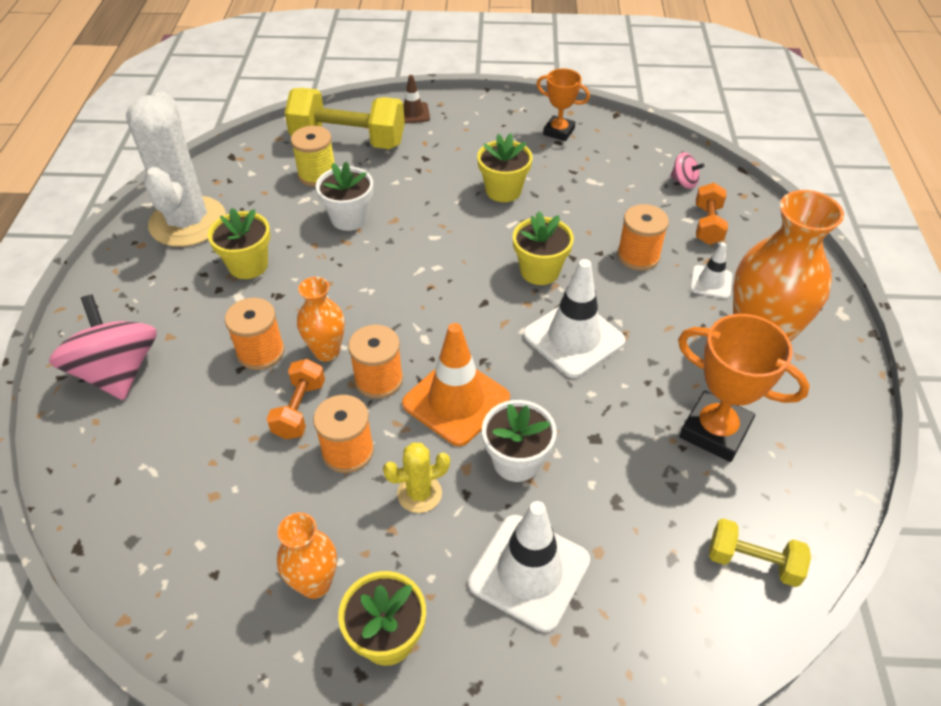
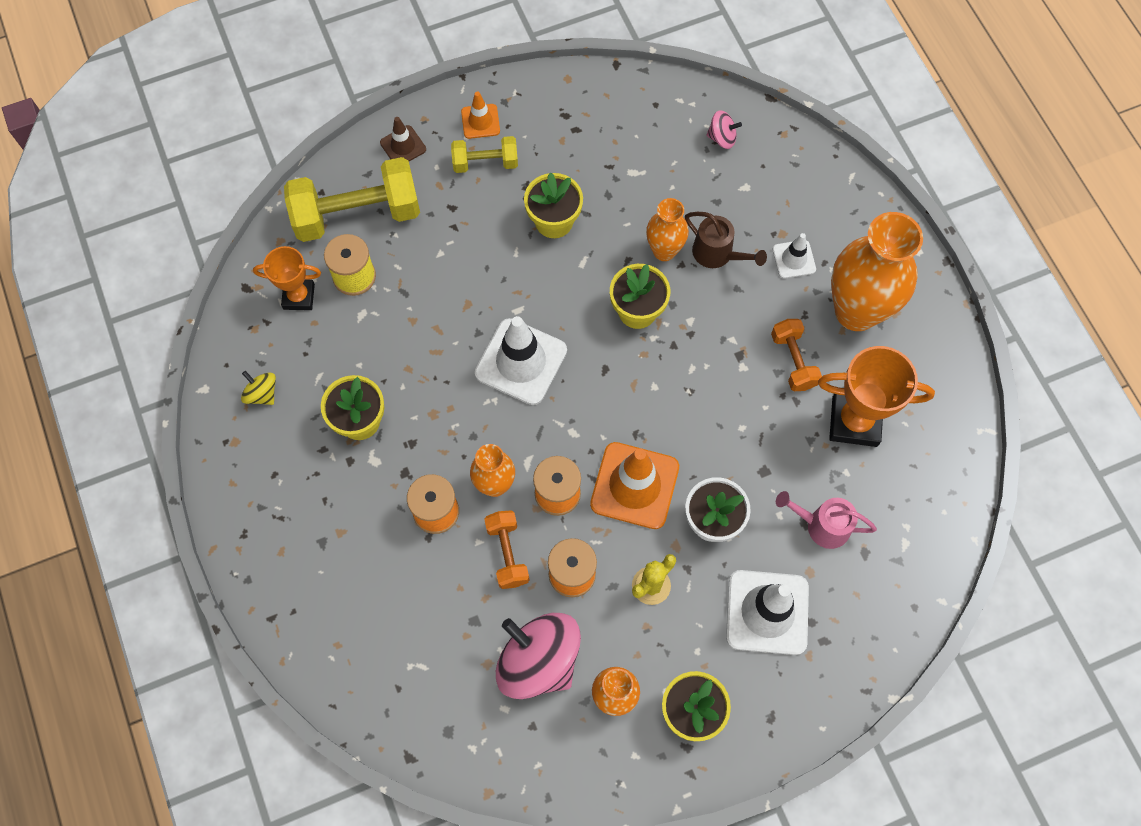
camera: 25 degrees left, 20 degrees up
(118, 372) = (320, 589): pink spinning top -> pink spinning top (538, 661)
(188, 222) = (262, 394): white cactus -> yellow spinning top
(349, 218) = (422, 321): white flower pot -> none
(483, 116) = (480, 121): none -> orange traffic cone
(558, 131) = (569, 113): orange trophy -> orange trophy (299, 297)
(574, 338) = (702, 375): white traffic cone -> white traffic cone (521, 362)
(589, 238) = (664, 251): none -> orange vase
(633, 511) = (821, 525): none -> pink watering can
(638, 256) = (718, 254): orange spool -> brown watering can
(708, 225) = (765, 187): orange dumbbell -> orange dumbbell (793, 361)
(753, 562) = (923, 528): yellow dumbbell -> yellow dumbbell (485, 163)

